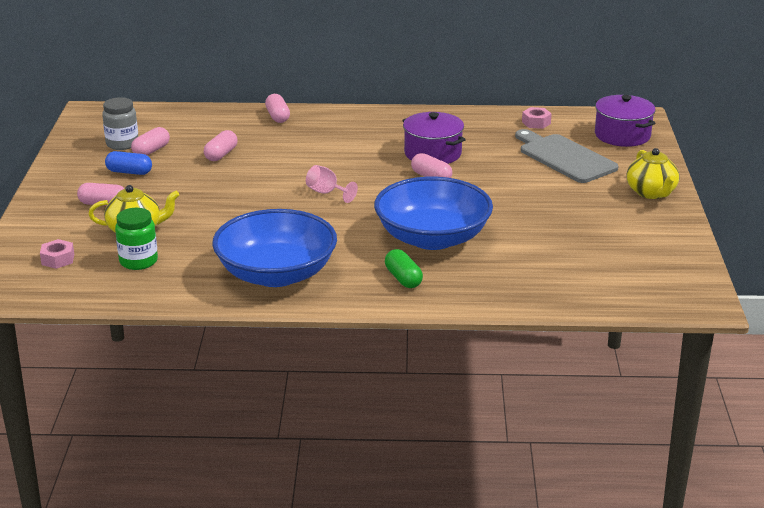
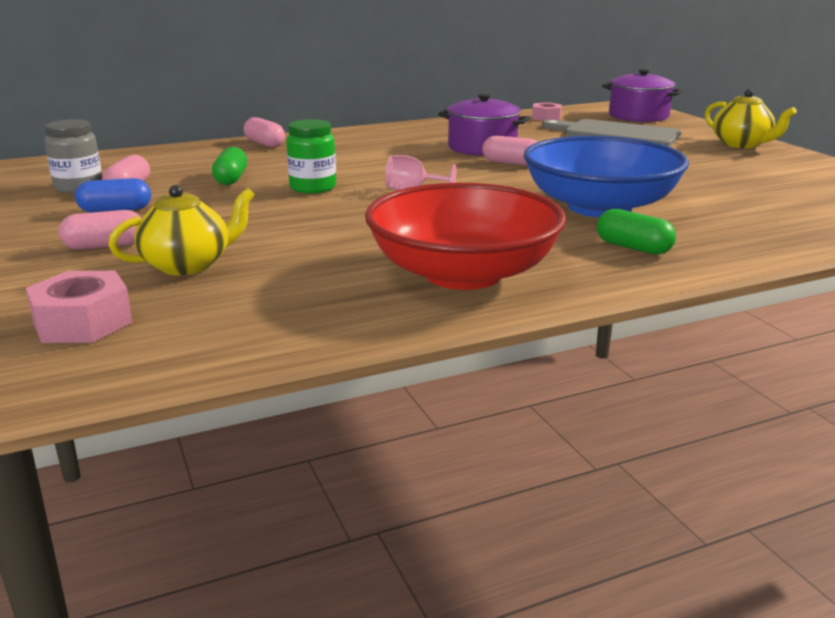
camera: 25 degrees left, 5 degrees down
(58, 259) = (83, 322): pink nut -> pink nut, size x1.54
(138, 261) = (232, 299): green jar -> green jar (313, 188)
(221, 154) = (231, 179): pink capsule -> green capsule
(276, 274) = (463, 274): blue bowl -> red bowl

